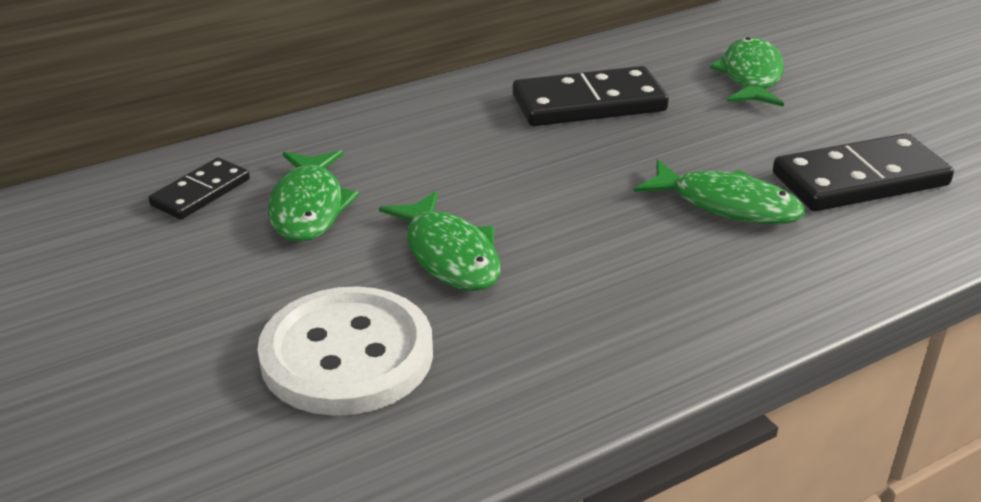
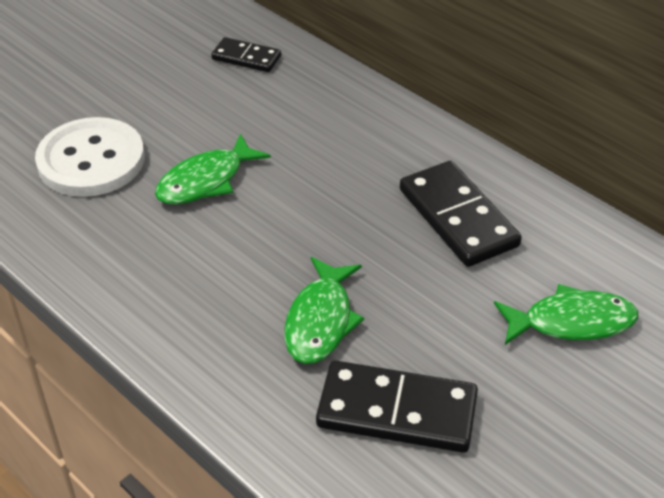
camera: 75 degrees right, 10 degrees up
(308, 207) = (244, 106): green fish -> none
(859, 179) = (397, 411): black domino -> black domino turned 45 degrees counterclockwise

